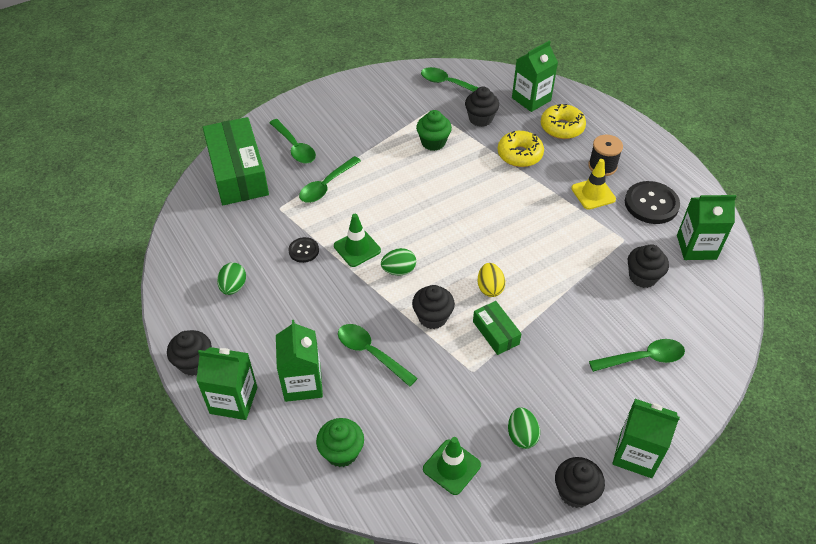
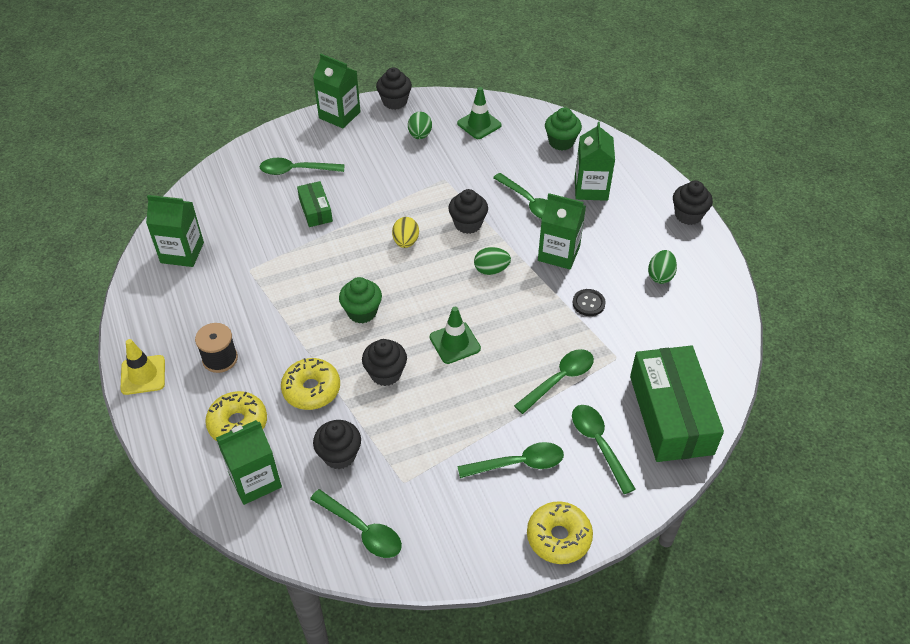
camera: 170 degrees left, 0 degrees up
(233, 400) = (649, 184): green carton -> green carton (558, 253)
(321, 95) = (558, 537): none -> yellow donut
(353, 129) = (518, 463): none -> green spoon
(357, 248) = (531, 298): green traffic cone -> green traffic cone (455, 343)
(433, 142) = (414, 425): green cupcake -> green cupcake (362, 312)
(495, 333) = (414, 204): green box -> green box (315, 210)
(593, 194) = (251, 325): yellow traffic cone -> yellow traffic cone (143, 375)
(642, 277) = (254, 232): black cupcake -> black cupcake (385, 373)
(651, 204) = (195, 304): black button -> none

